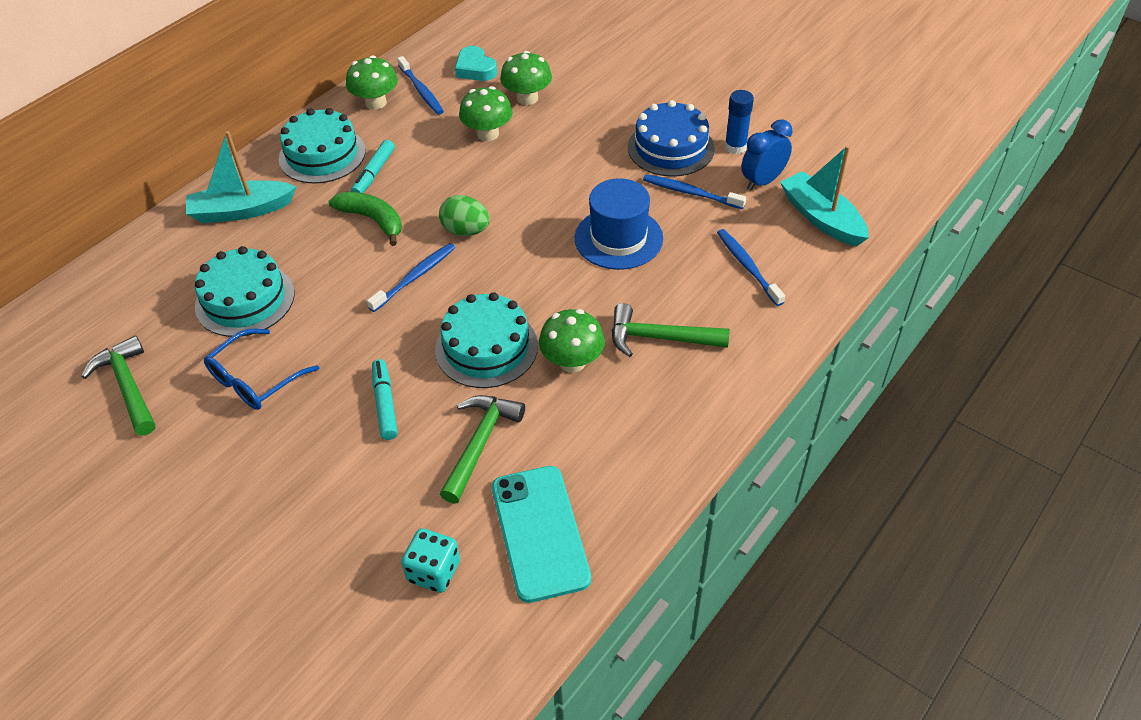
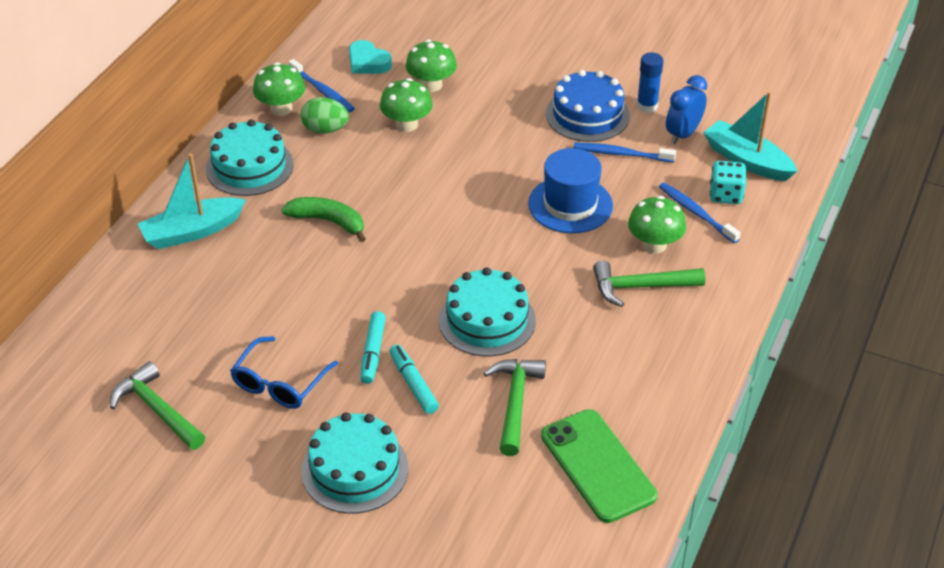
camera: 15 degrees left, 5 degrees down
(245, 300) = (235, 314): turquoise cake -> turquoise cake (355, 469)
(374, 173) = (310, 177): turquoise marker -> turquoise marker (373, 352)
(415, 277) = (393, 267): blue toothbrush -> none
(434, 571) = (518, 514): turquoise dice -> turquoise dice (725, 195)
(466, 231) = (423, 218): green egg -> green egg (325, 130)
(539, 533) = (597, 466): turquoise phone -> green phone
(572, 362) = (570, 320): green mushroom -> green mushroom (654, 245)

